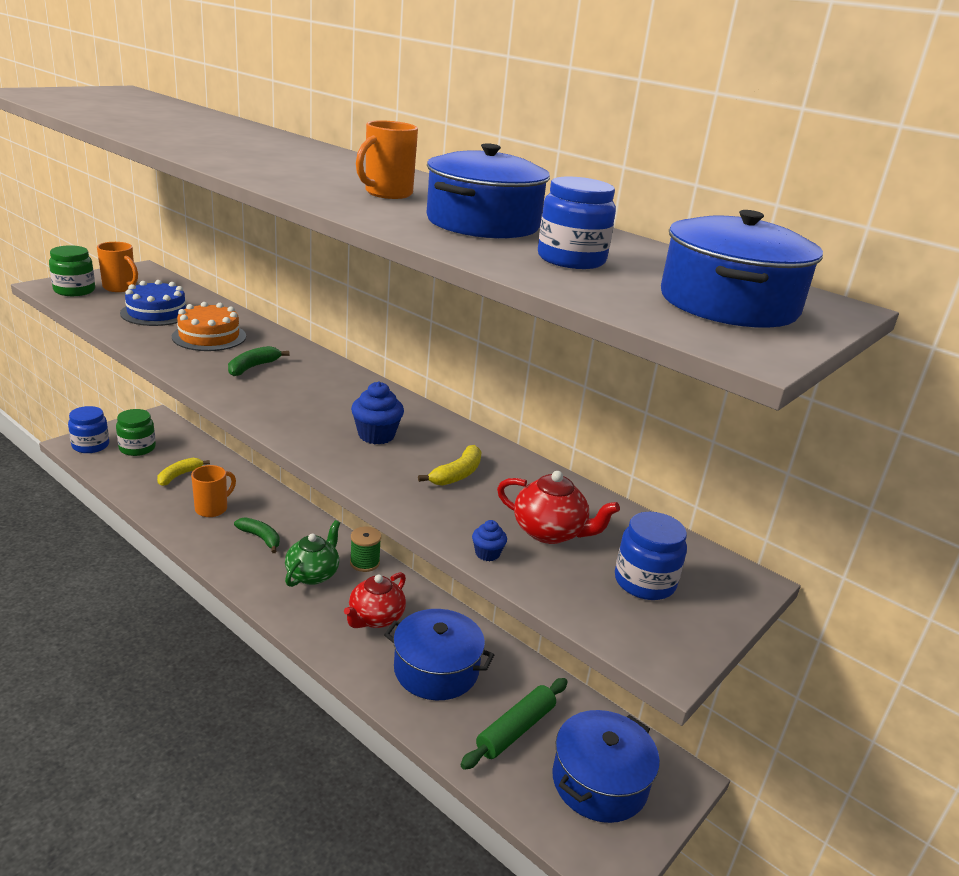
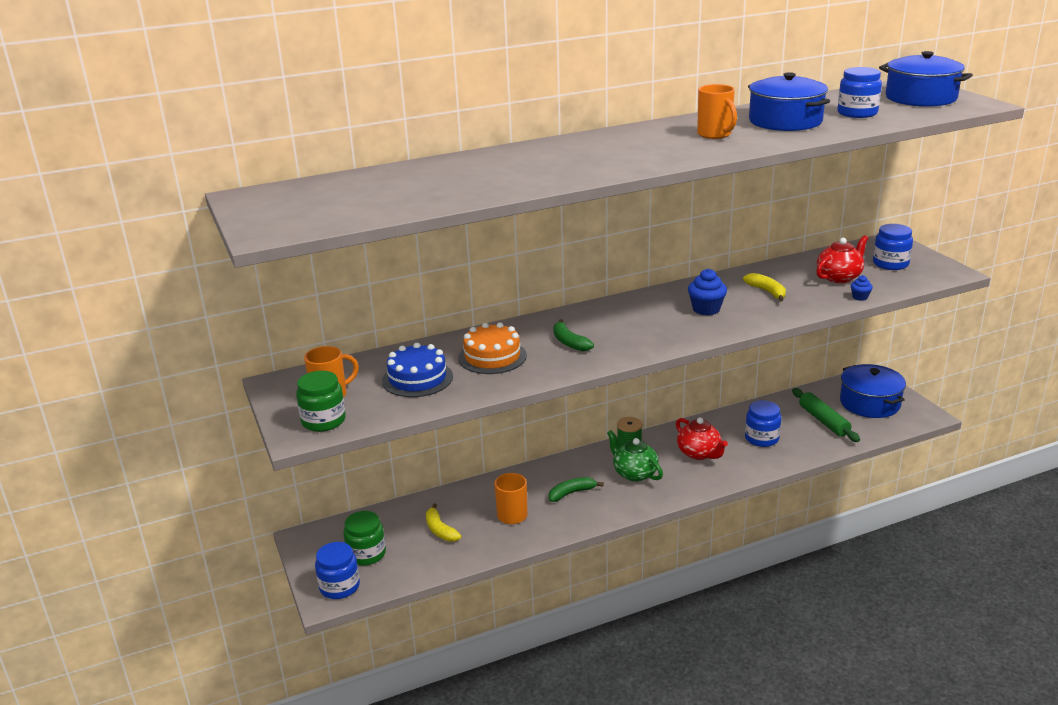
camera: 60 degrees left, 0 degrees up
(436, 669) = (761, 438): blue pot -> blue jar

